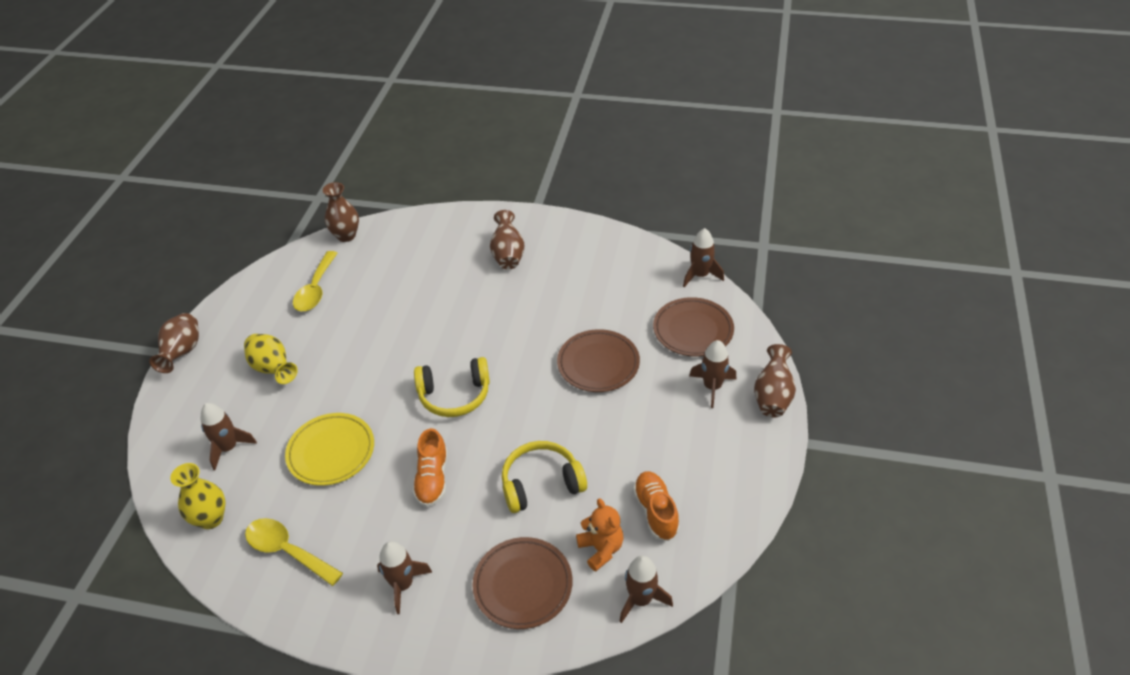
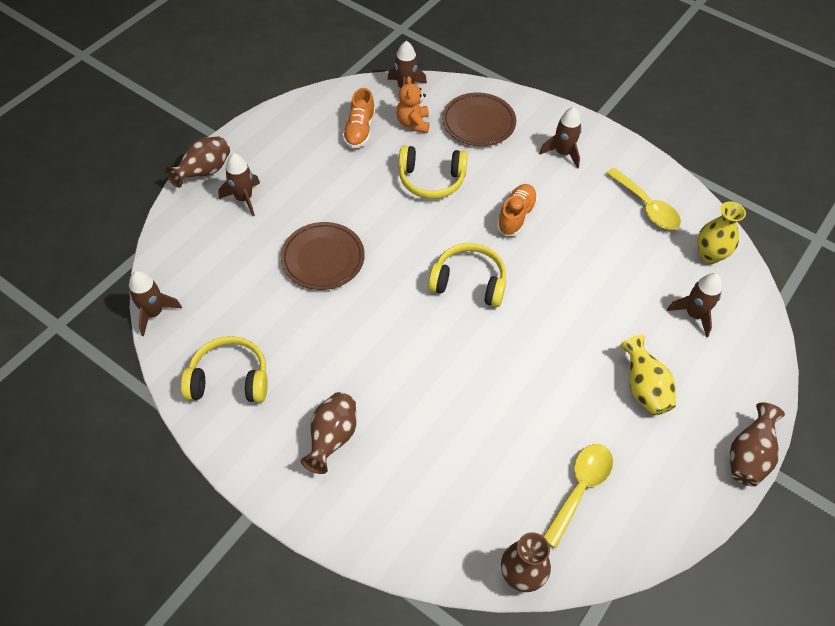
camera: 160 degrees left, 10 degrees up
(331, 452) = (597, 273): yellow plate -> none
(606, 259) = (229, 379): none -> yellow headphones
(693, 330) = (214, 256): brown plate -> none

